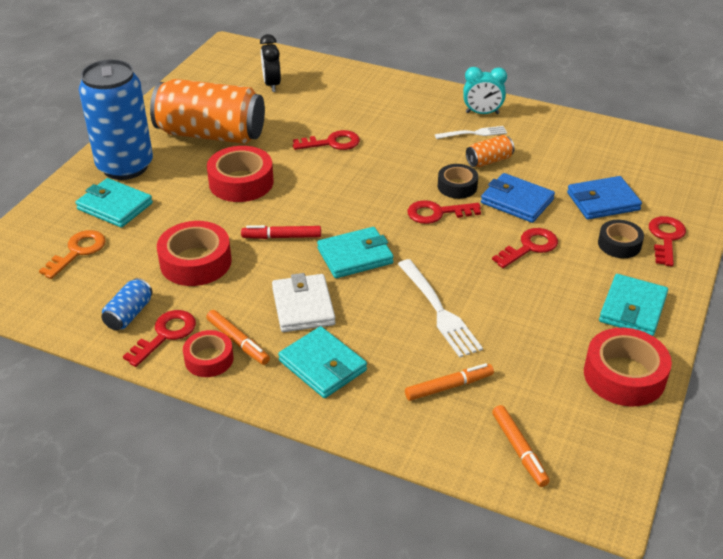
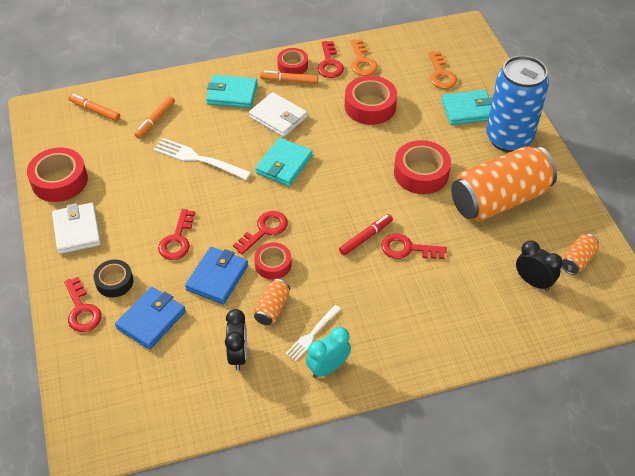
camera: 140 degrees right, 10 degrees up
(129, 314) = (362, 62): blue can -> orange key
(222, 79) = (577, 260): none -> orange can
(281, 237) = (343, 150): red marker -> red marker (366, 237)
(332, 143) = (407, 249): red key -> red key turned 60 degrees clockwise
(457, 186) = (273, 264): black tape -> red tape
(517, 201) = (217, 277): blue wallet -> blue wallet turned 60 degrees counterclockwise
(545, 149) = (238, 355): none -> black clock
(632, 309) = (77, 230): turquoise wallet -> white wallet

